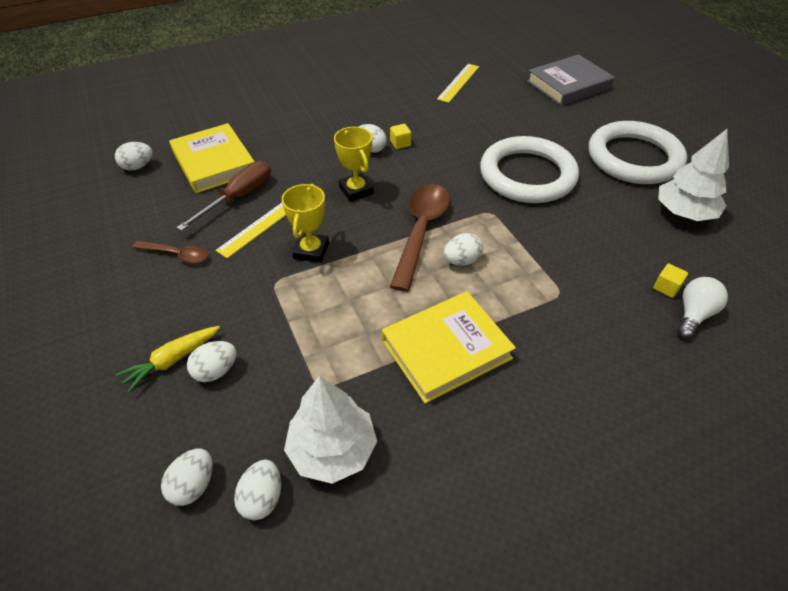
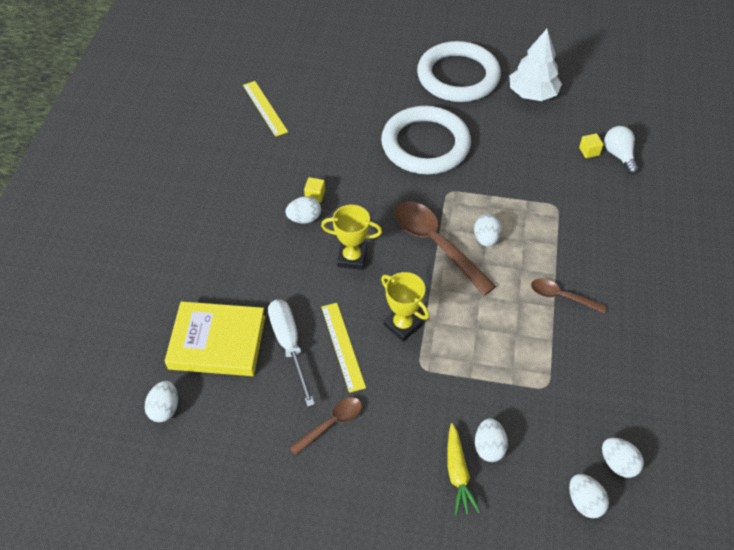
camera: 55 degrees left, 5 degrees up
(239, 197) = (289, 345): brown screwdriver -> white screwdriver
(332, 449) = (603, 405): white tree -> none
(446, 349) = (562, 297): yellow book -> brown spoon
(568, 85) = (337, 47): grey book -> none

